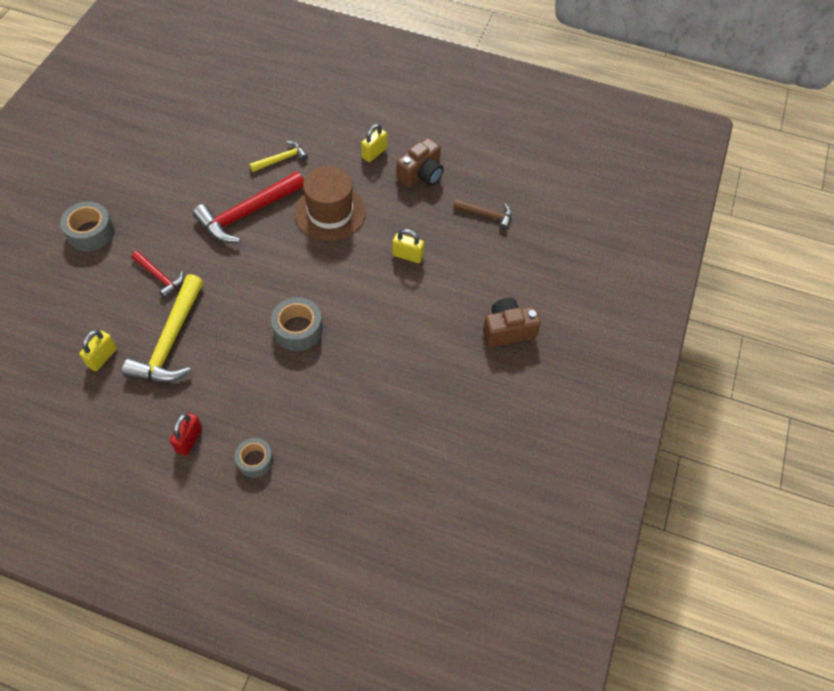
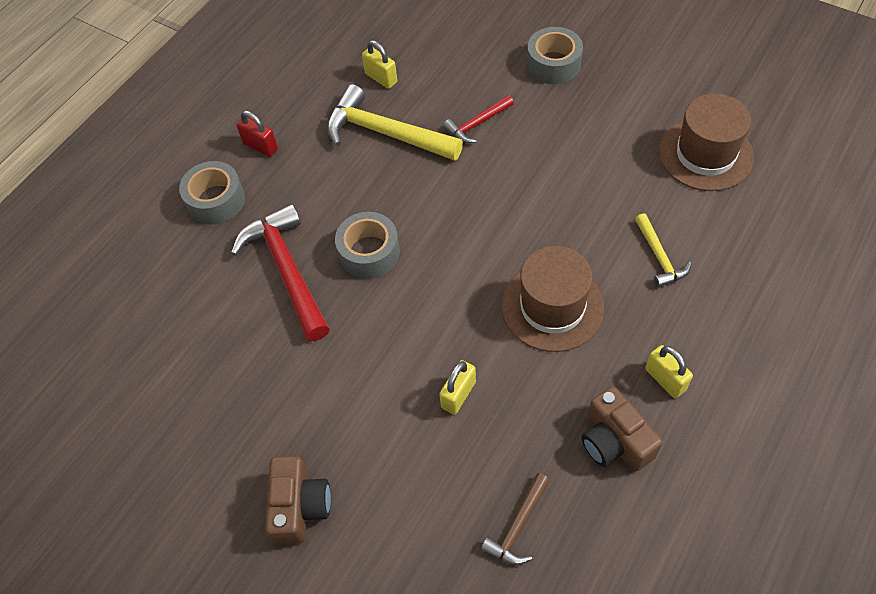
camera: 110 degrees right, 0 degrees up
(188, 138) = (705, 154): none -> brown hat
(247, 213) = (563, 212): red hammer -> red hammer (287, 270)
(255, 461) = (216, 200): grey tape -> grey tape, size x1.50

